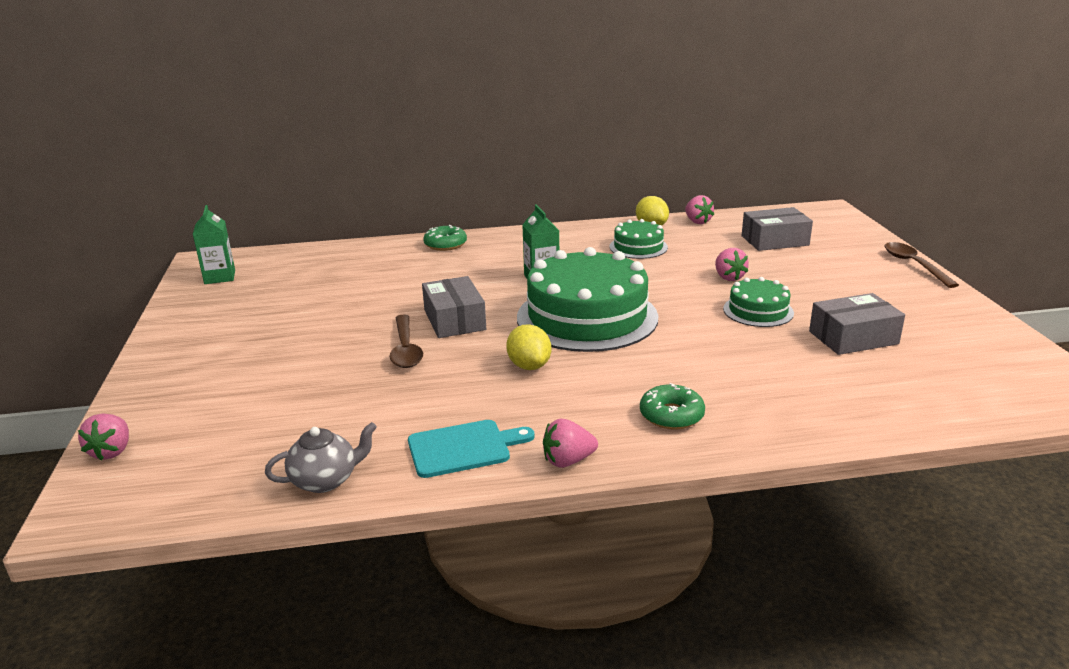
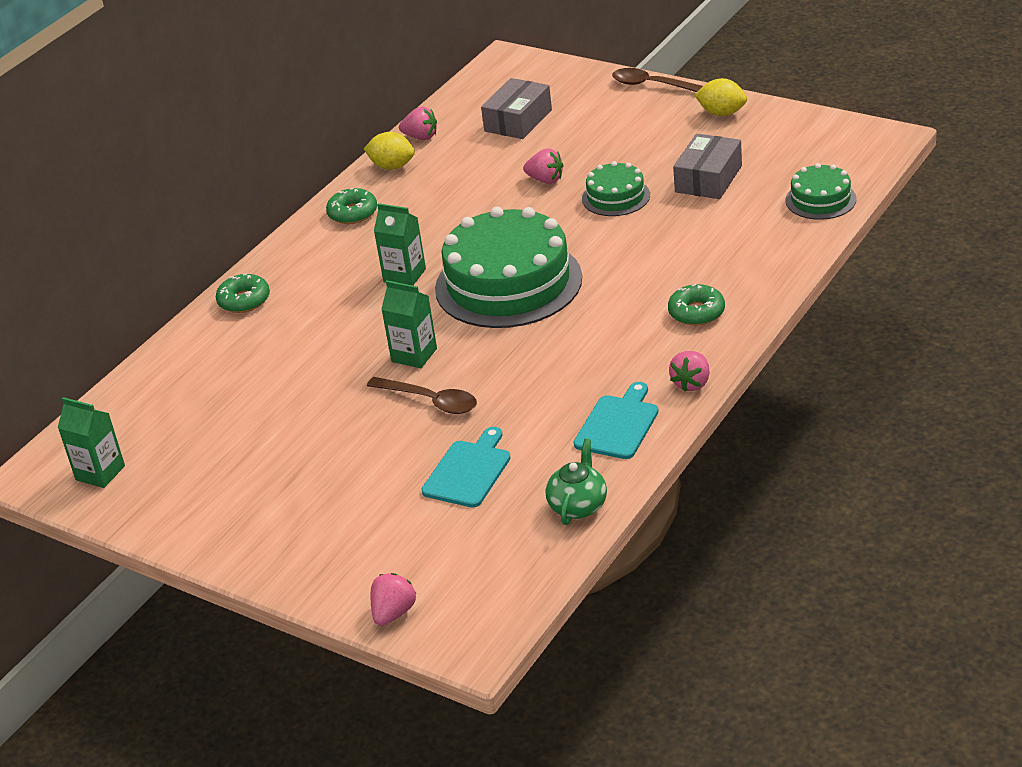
camera: 45 degrees left, 10 degrees up
(112, 451) = (393, 613): pink strawberry -> pink strawberry turned 105 degrees counterclockwise
(325, 480) = (578, 505): grey teapot -> green teapot
(330, 403) = (469, 471): none -> turquoise cutting board
(454, 320) = (414, 355): grey box -> green carton
(529, 366) = (545, 347): yellow lemon -> yellow lemon (722, 113)
(583, 236) = (352, 213): none -> green donut
(638, 247) = (422, 194): green cake -> green cake (820, 199)

